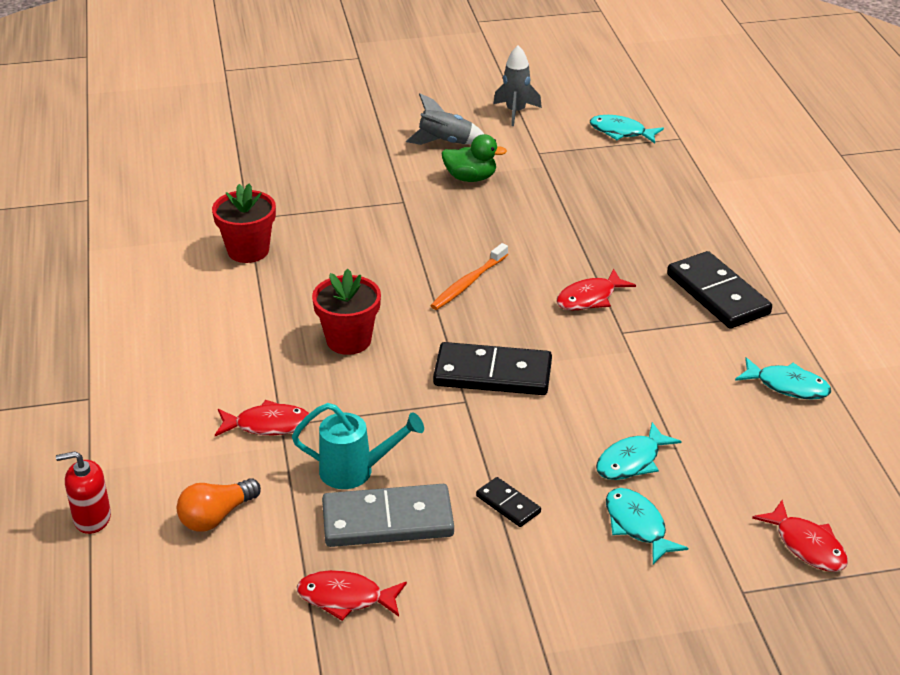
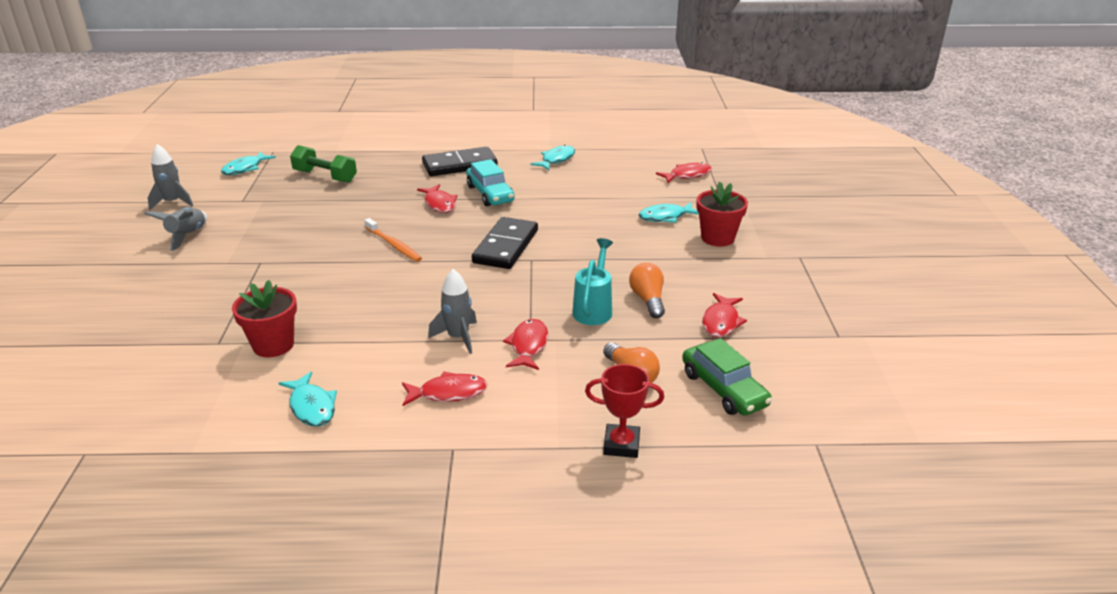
camera: 80 degrees left, 5 degrees down
(92, 518) = (621, 445): red soap dispenser -> red trophy
(176, 380) = (448, 393): none -> red fish
(194, 602) = (723, 389): none -> green car
(277, 369) = (458, 337): none -> grey rocket
(349, 340) = (437, 301): red flower pot -> red flower pot (717, 238)
(387, 521) = (648, 300): grey domino -> orange light bulb
(470, 178) = (252, 230): green duck -> none
(508, 504) = (640, 255): black domino -> none
(627, 193) = (325, 176): none -> green dumbbell
(631, 461) = (609, 211): turquoise fish -> turquoise fish (312, 407)
(638, 337) = (490, 194): none -> turquoise car

